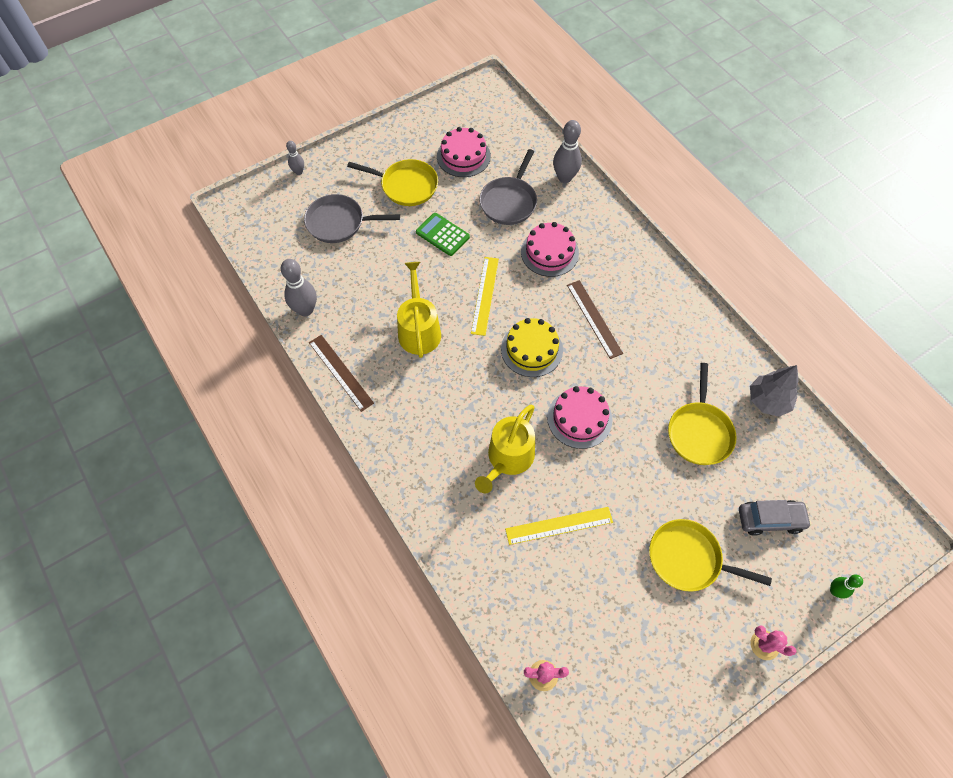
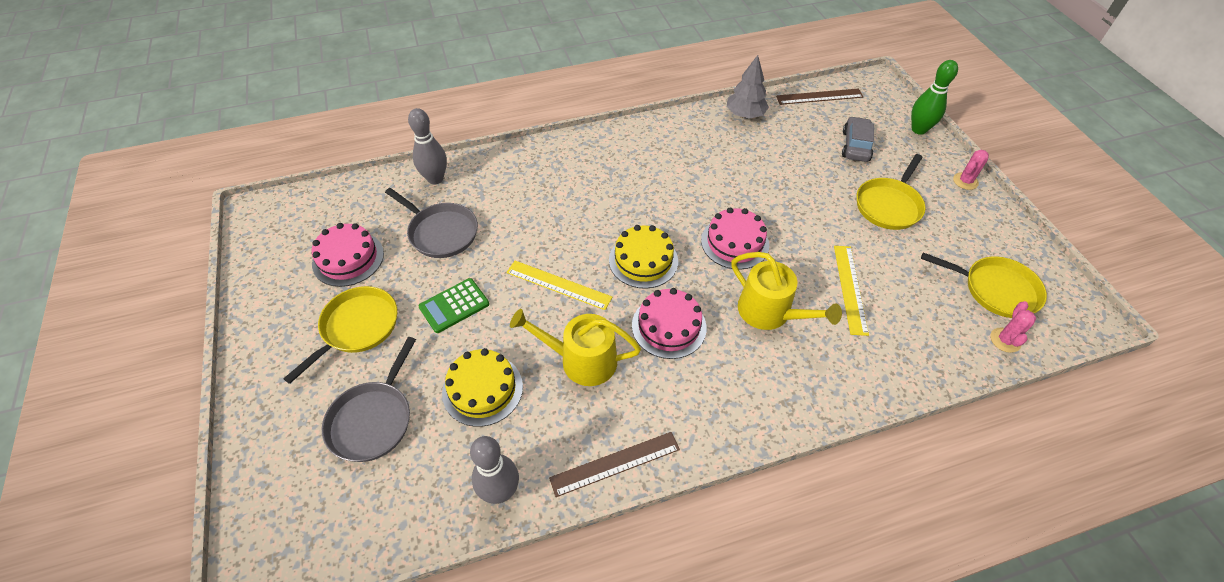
camera: 75 degrees left, 10 degrees down
(298, 172) = (248, 458): grey bowling pin -> none
(377, 275) = (482, 389): none -> yellow cake
(549, 252) = (527, 215): pink cake -> pink cake (669, 326)
(594, 318) = (623, 202): brown ruler -> brown ruler (819, 96)
(699, 432) = (767, 164): yellow pan -> yellow pan (996, 290)
(835, 591) = (918, 129): green bowling pin -> green bowling pin, size x1.78

